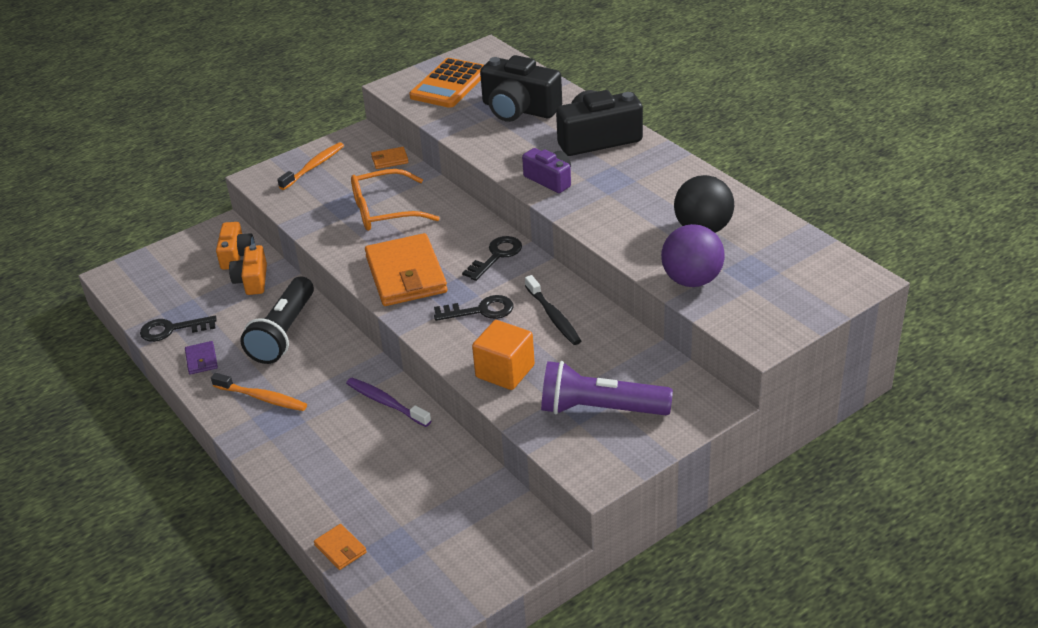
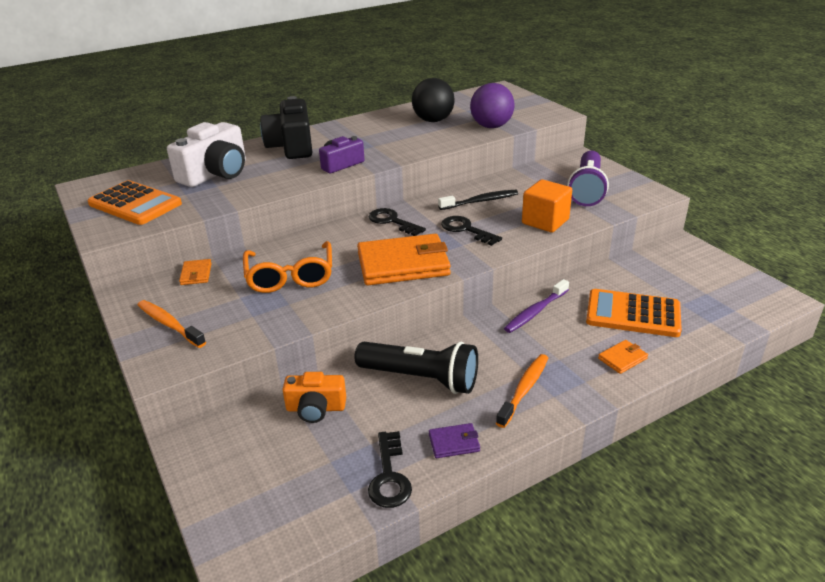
camera: 85 degrees left, 5 degrees down
(236, 255) = (257, 425): orange camera -> none
(340, 549) = (716, 334): orange wallet -> orange wallet (622, 358)
(380, 480) = (633, 314): none -> orange calculator
(480, 310) = (466, 230): black key -> black key turned 45 degrees counterclockwise
(519, 109) = (216, 173): black camera -> white camera

